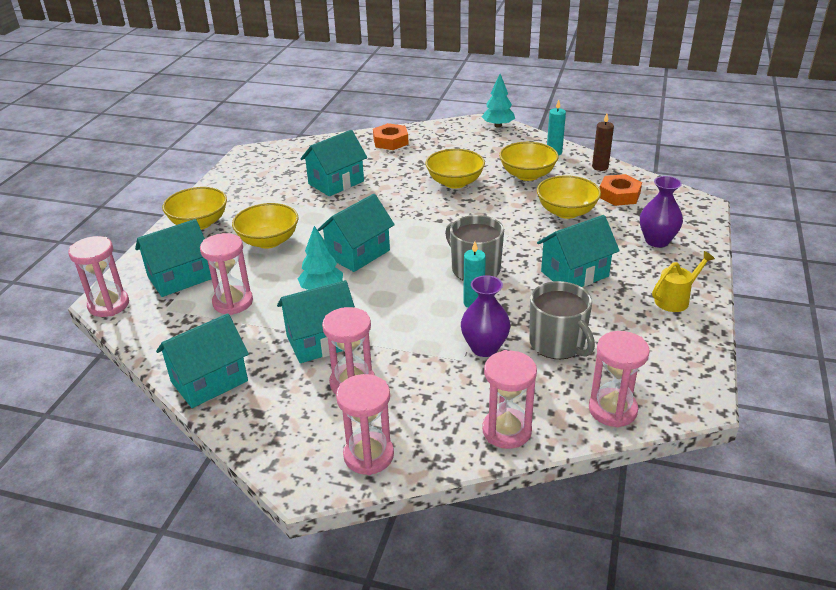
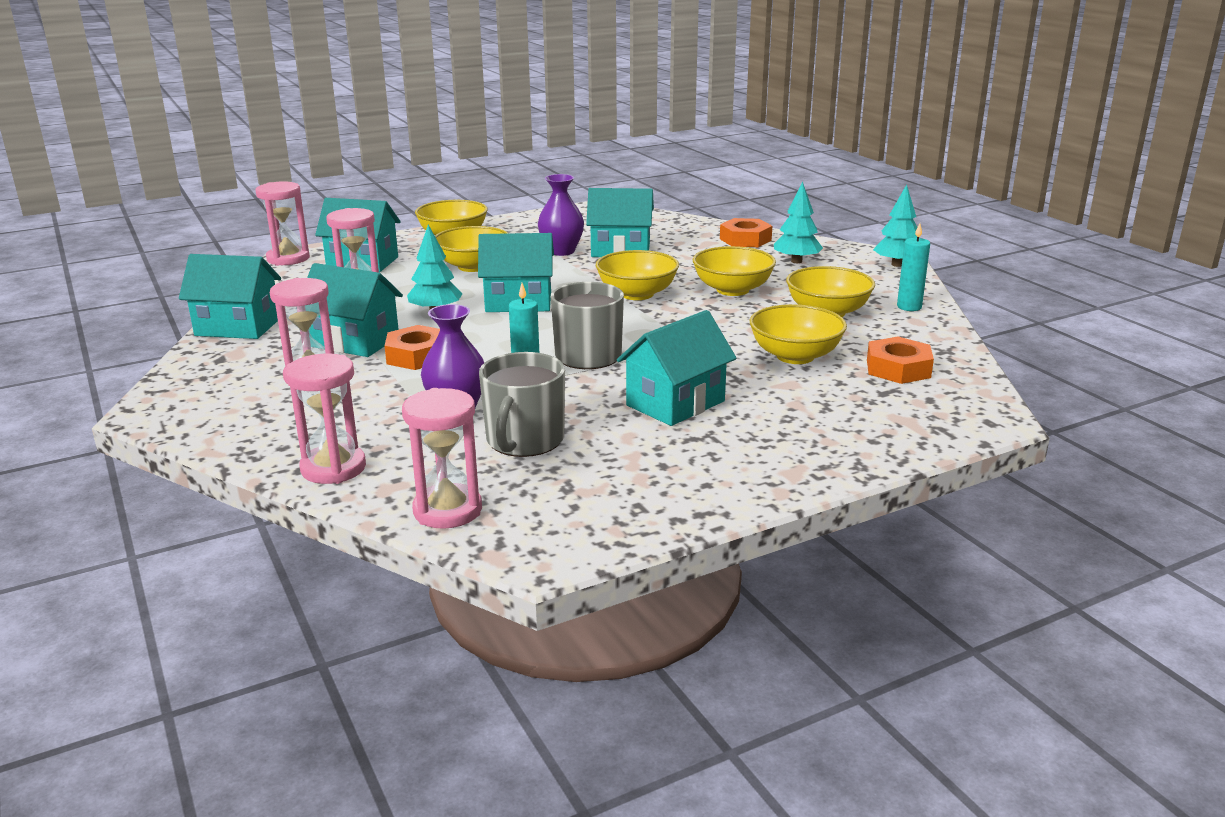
camera: 45 degrees right, 10 degrees down
(368, 455) = (215, 422): pink hourglass -> none
(383, 327) = (417, 356): none -> orange nut
(412, 211) = (637, 294): none -> yellow bowl
(447, 146) = (796, 261): none -> turquoise tree
(574, 274) = (675, 403): turquoise house -> turquoise house turned 60 degrees counterclockwise
(600, 167) = (937, 338): brown candle -> none
(657, 241) = (842, 422): purple vase -> purple vase (561, 251)
(676, 299) = (733, 475): yellow watering can -> none

